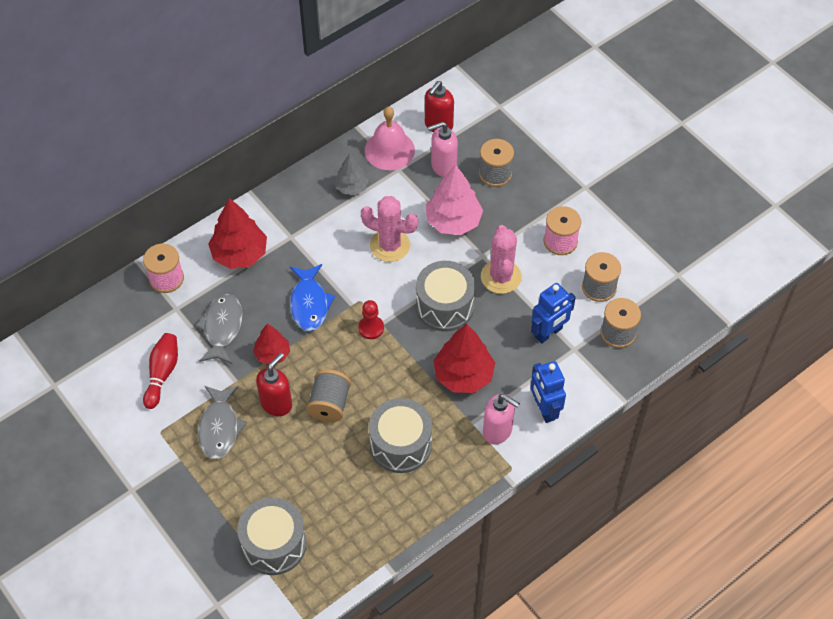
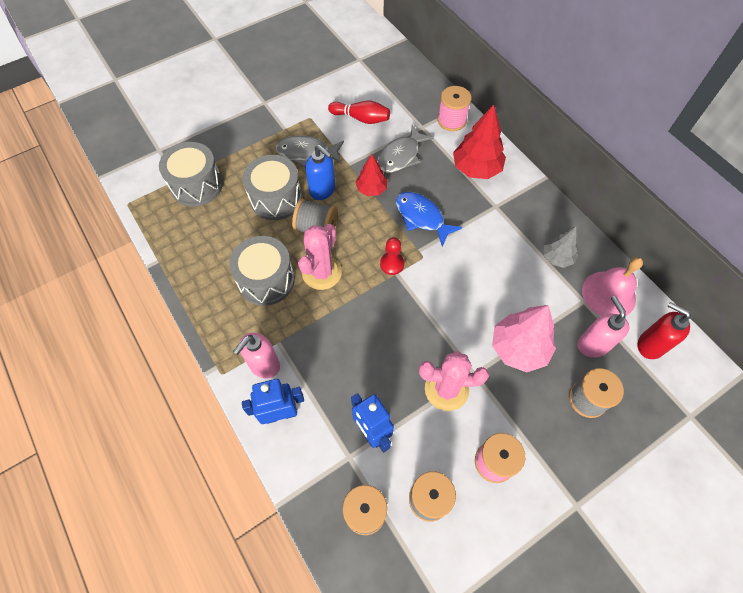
camera: 95 degrees right, 5 degrees up
(222, 328) = (400, 156): grey fish -> grey fish turned 120 degrees clockwise
(276, 404) = (322, 190): red soap dispenser -> blue soap dispenser
(309, 303) = (422, 217): blue fish -> blue fish turned 45 degrees clockwise
(390, 245) = (486, 286): pink cactus -> pink cactus (322, 272)
(445, 306) = (412, 330): grey drum -> grey drum (276, 198)
(463, 375) = (331, 340): red tree -> none

